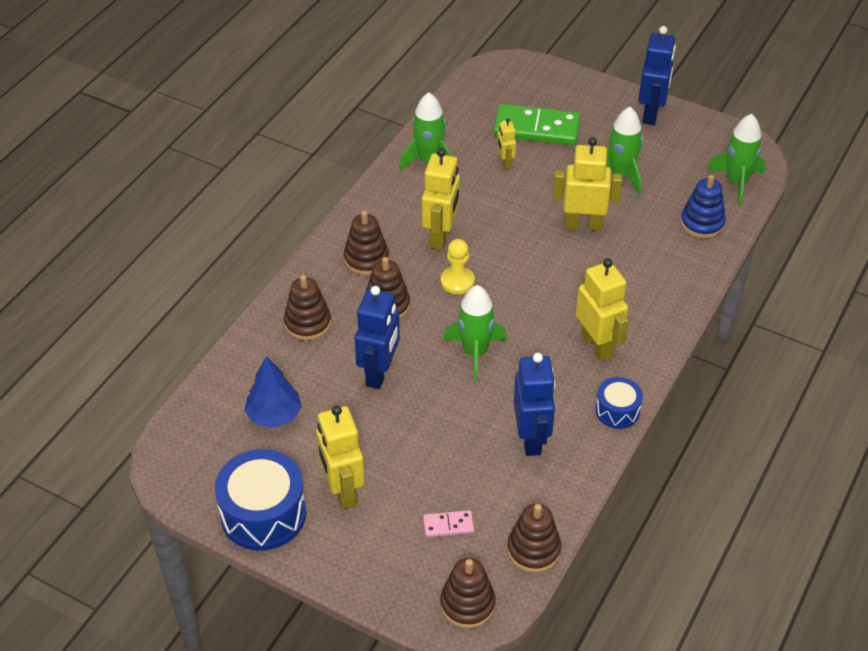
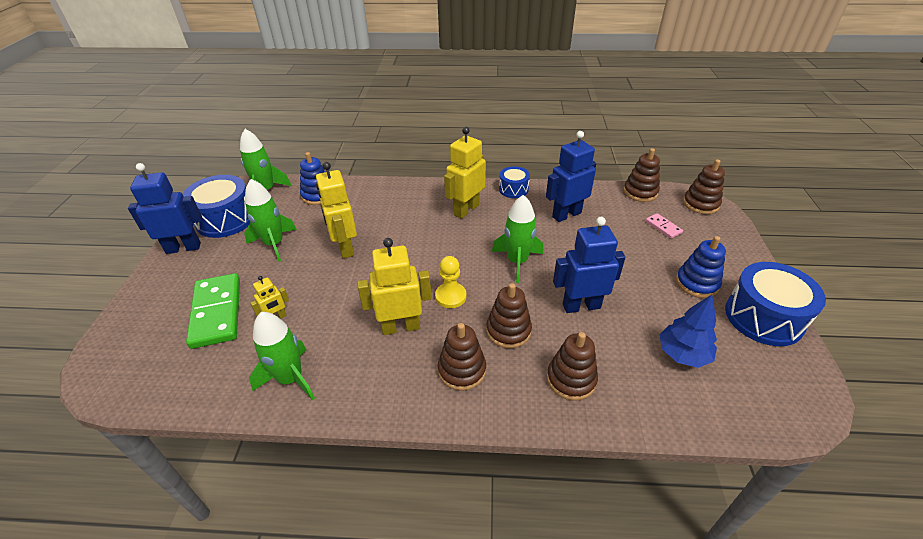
camera: 115 degrees left, 5 degrees down
(342, 490) = (697, 283): yellow robot -> blue stacking toy
(690, 145) = (226, 219): none -> blue drum

